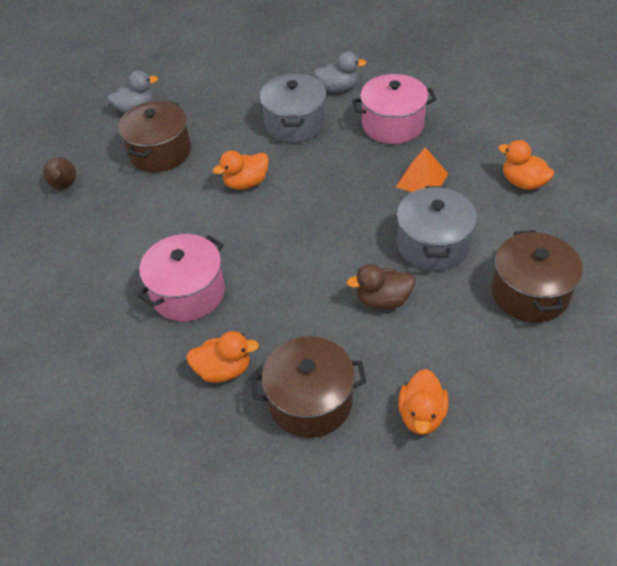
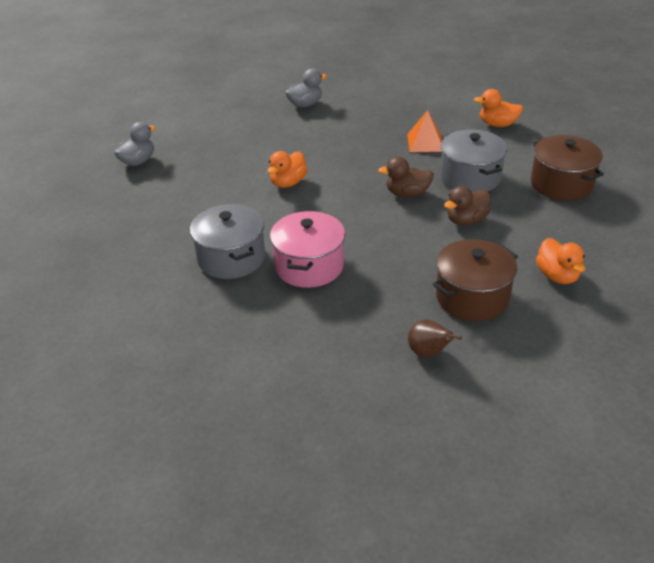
camera: 30 degrees left, 10 degrees down
(64, 186) = (121, 232): brown pear -> brown pear (428, 353)
(160, 152) = (190, 184): brown pot -> none
(224, 370) = (387, 303): orange duck -> none
(295, 124) = (292, 135): grey pot -> grey pot (231, 258)
(350, 241) = (407, 194): none -> brown duck
(392, 125) = (371, 116): pink pot -> none

